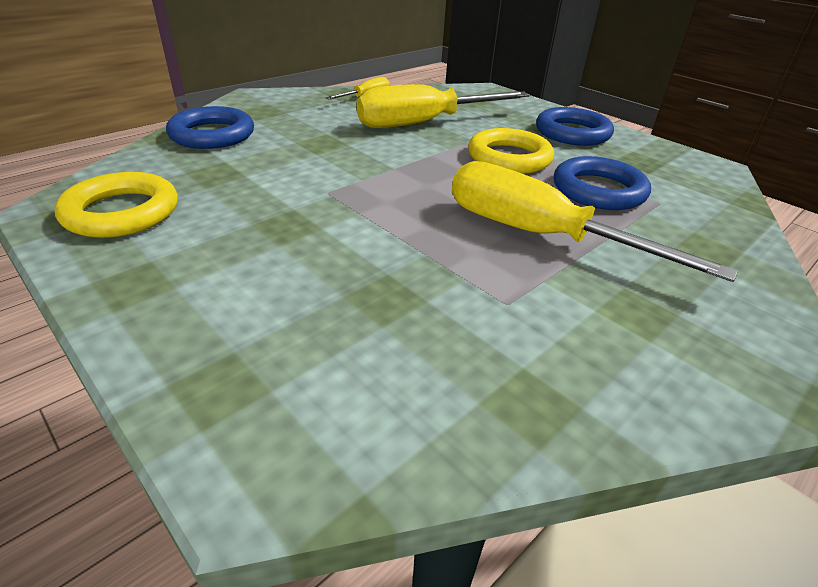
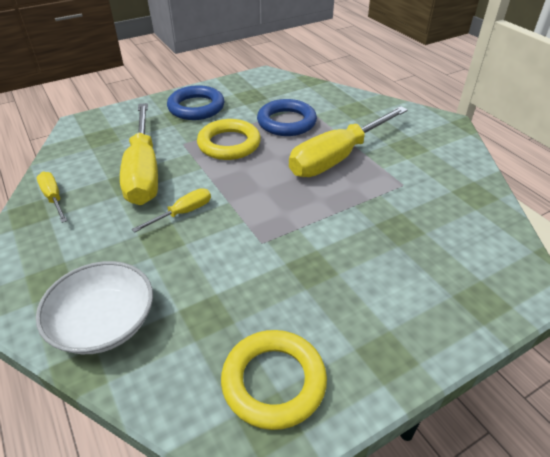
camera: 75 degrees left, 5 degrees up
(212, 135) = (104, 323): blue ring -> white bowl
(364, 147) = (183, 213): none -> yellow screwdriver

